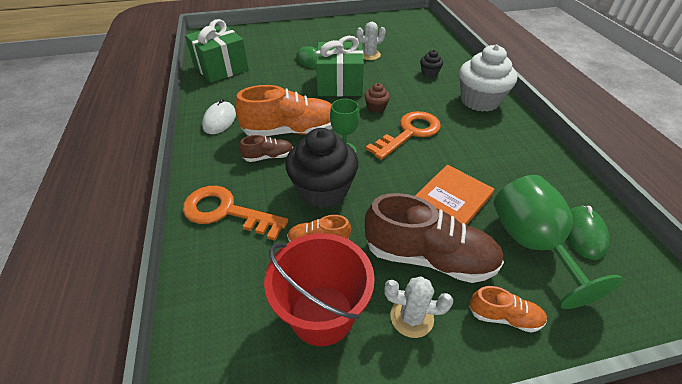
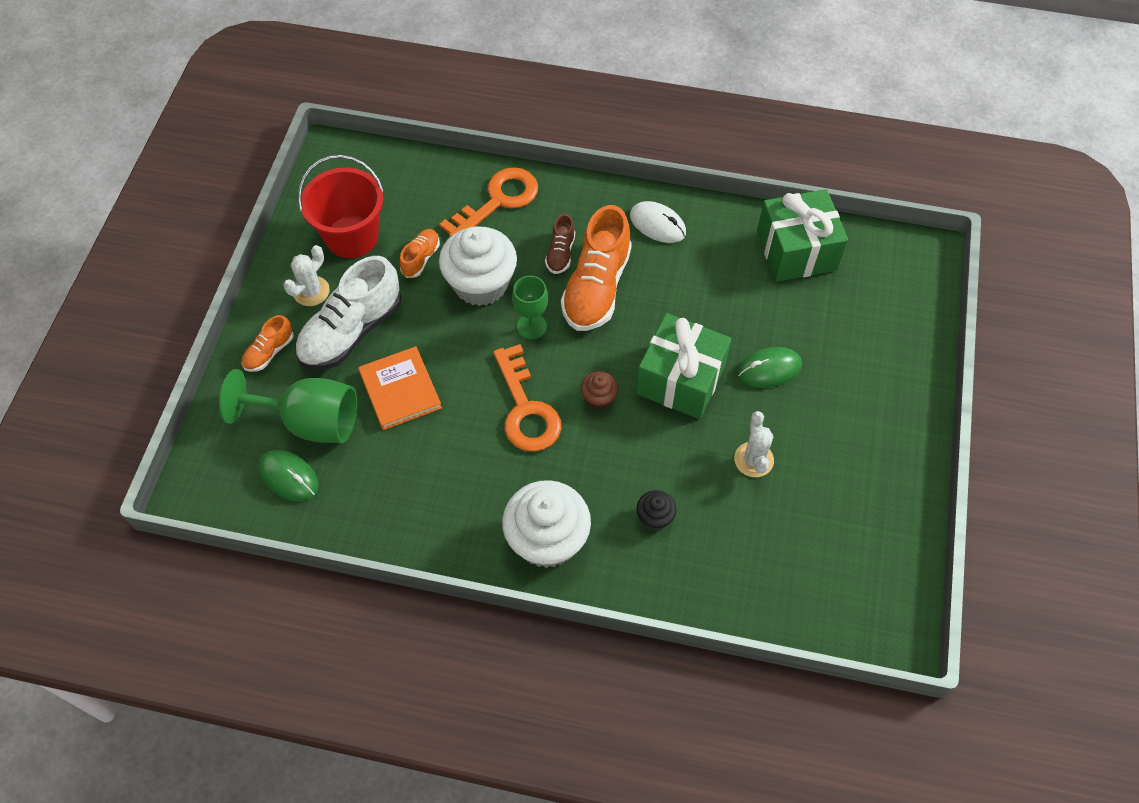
camera: 115 degrees right, 15 degrees up
(323, 190) = (480, 284): black cupcake -> white cupcake
(428, 257) = (351, 331): brown shoe -> white shoe

